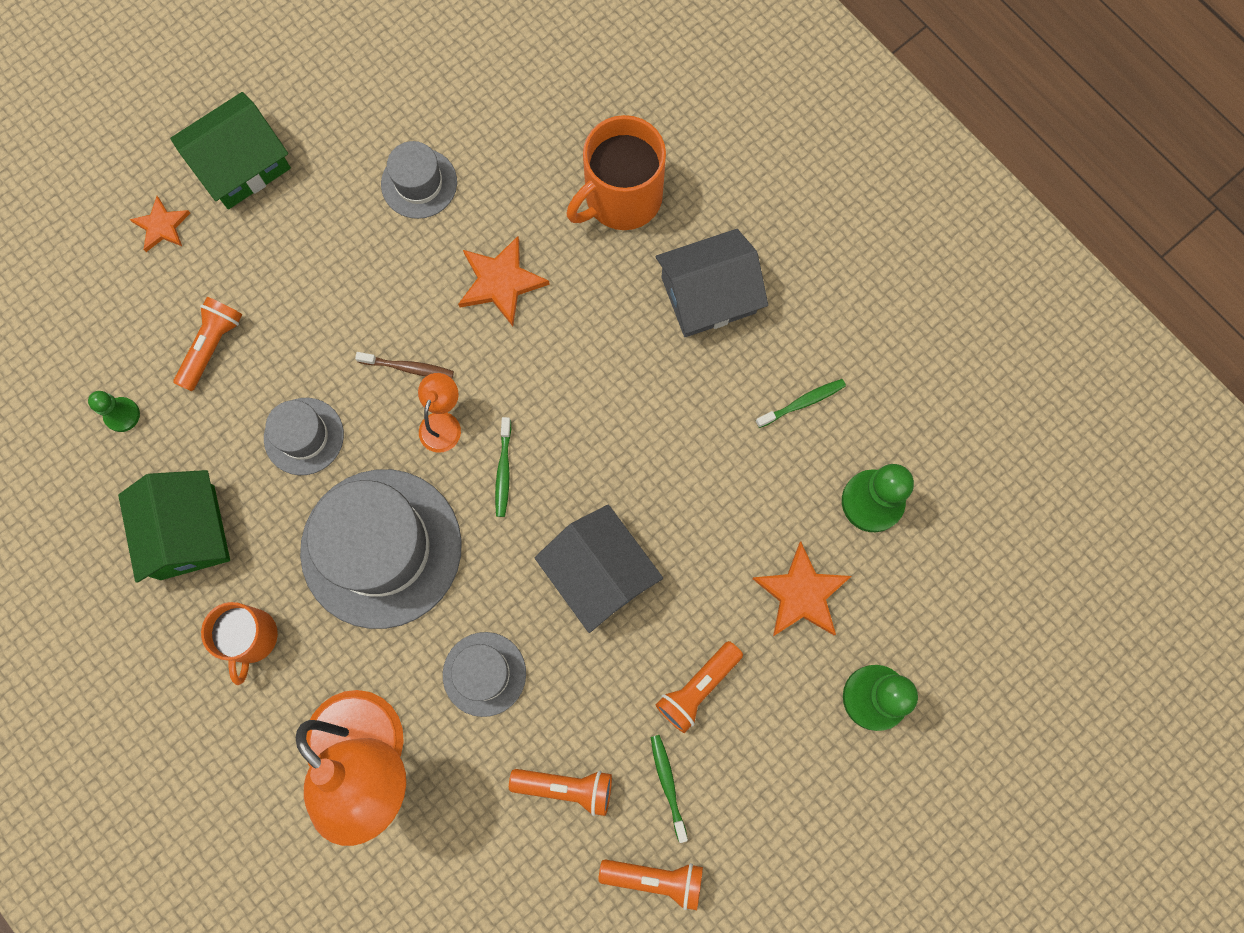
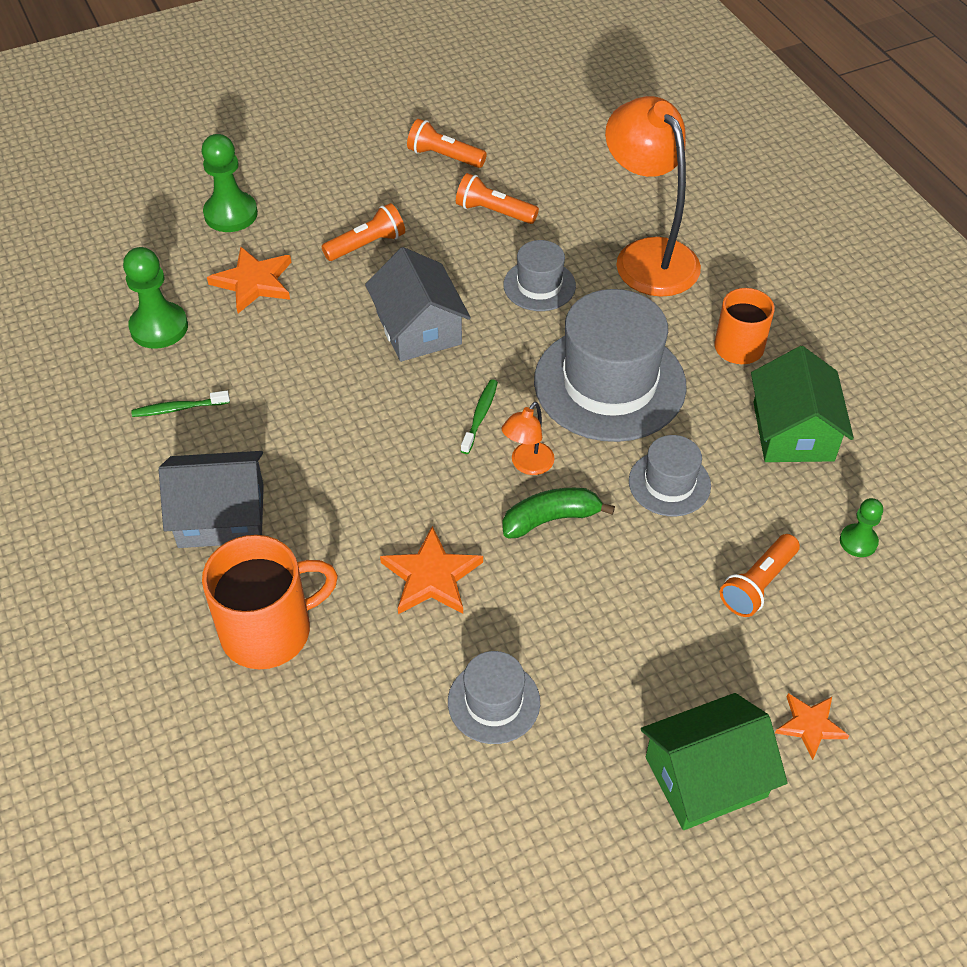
camera: 165 degrees left, 25 degrees down
(408, 368) = (551, 519): brown toothbrush -> green banana
(668, 784) = (414, 199): green toothbrush -> none

